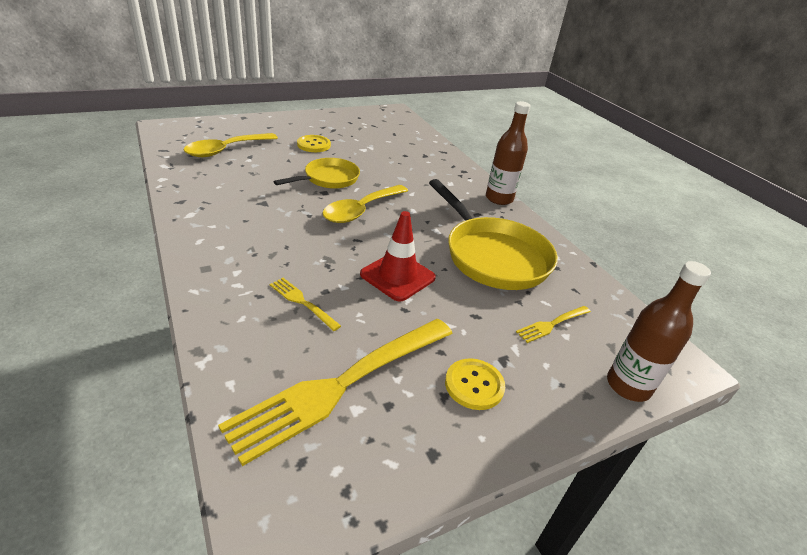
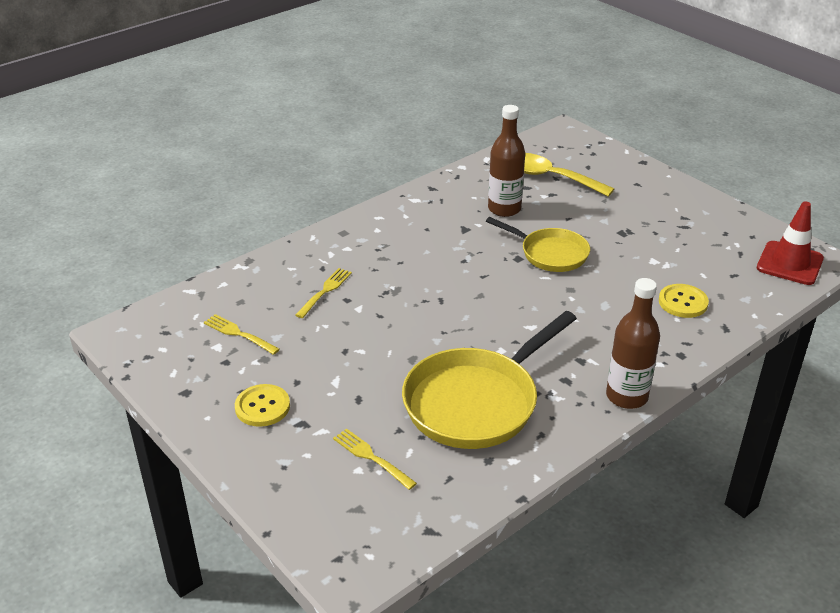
camera: 80 degrees right, 0 degrees up
(313, 145) = (624, 224): yellow button -> yellow button (683, 302)
(342, 384) = (239, 334): yellow fork -> yellow fork, size x0.43
(361, 210) = (500, 290): yellow spoon -> none
(397, 276) = (394, 337): red traffic cone -> red traffic cone (789, 263)
(628, 386) = (299, 518): brown bottle -> brown bottle (504, 209)

